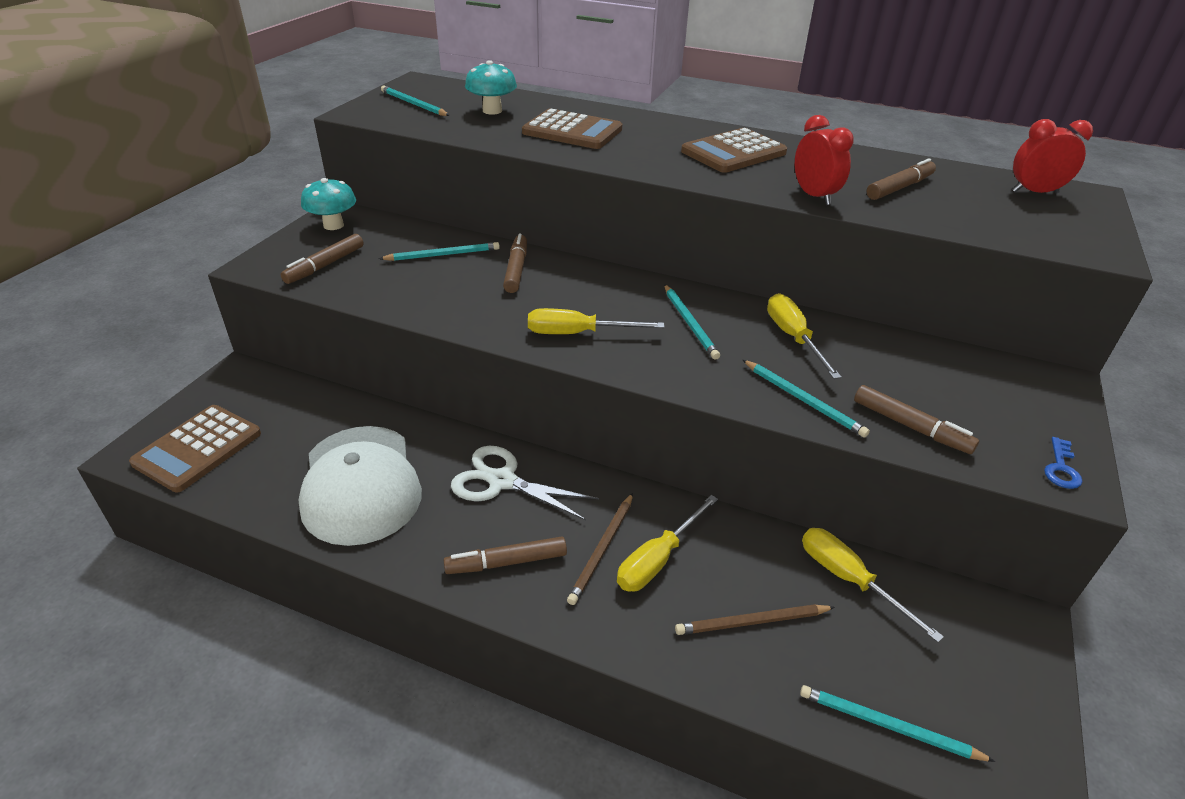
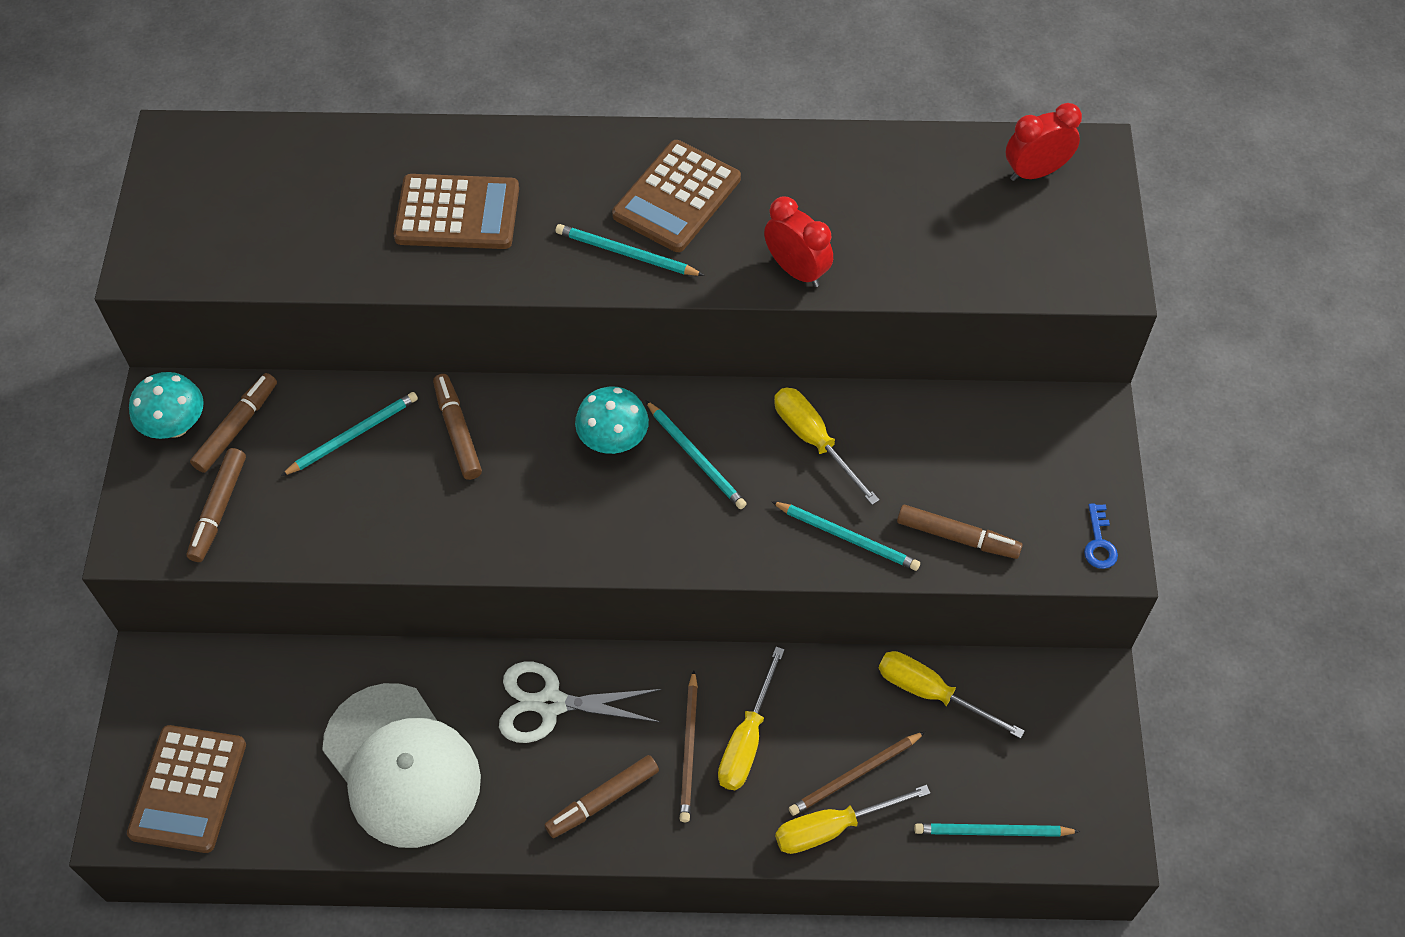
camera: 20 degrees left, 20 degrees up
(413, 104) = (208, 213): turquoise pencil -> turquoise pencil (626, 253)
(492, 111) = (326, 194): turquoise mushroom -> turquoise mushroom (613, 440)
(578, 333) = (580, 520): yellow screwdriver -> yellow screwdriver (833, 827)
(899, 188) = (887, 216): brown marker -> brown marker (237, 427)

